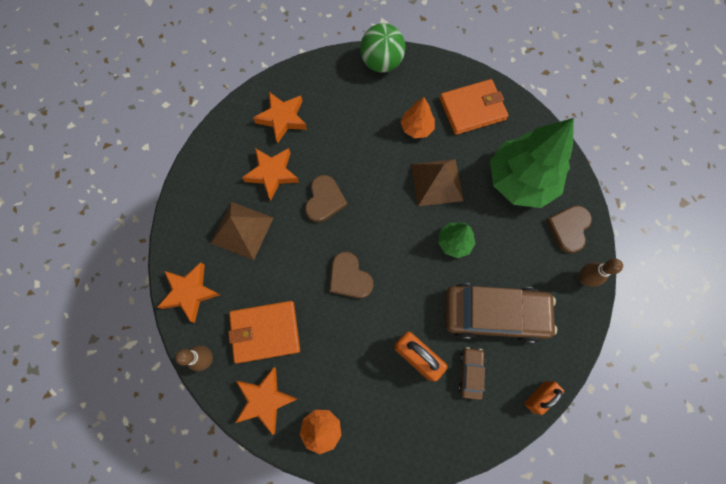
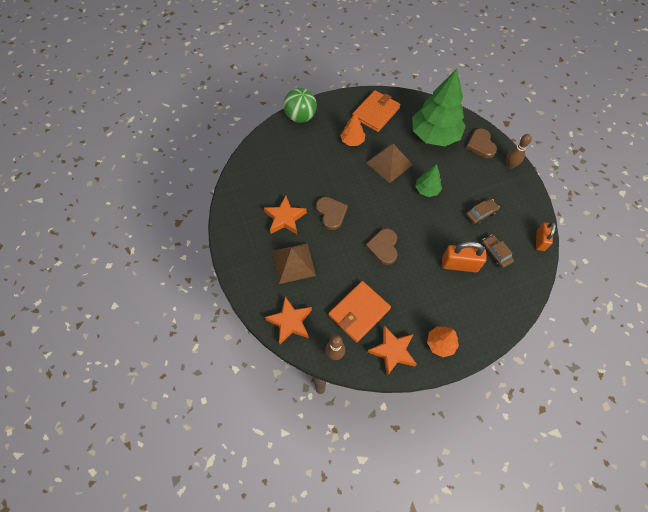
camera: 35 degrees left, 10 degrees down
(282, 118) = (264, 183): orange star -> none
(349, 277) = (383, 247): brown heart -> brown heart turned 75 degrees clockwise
(494, 314) = (481, 213): brown car -> brown car, size x0.45

